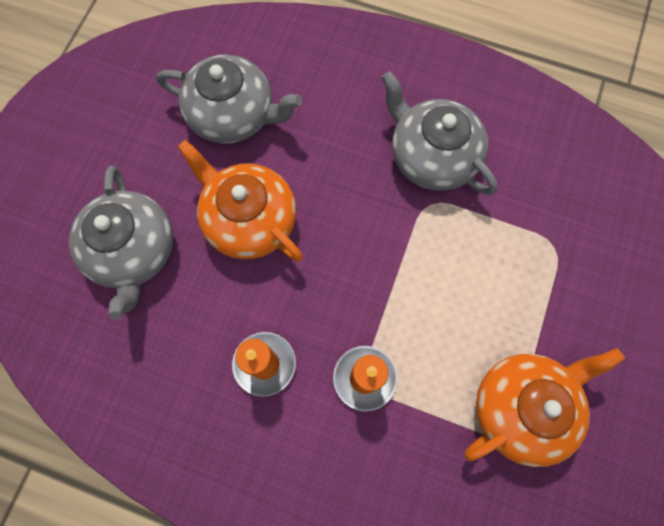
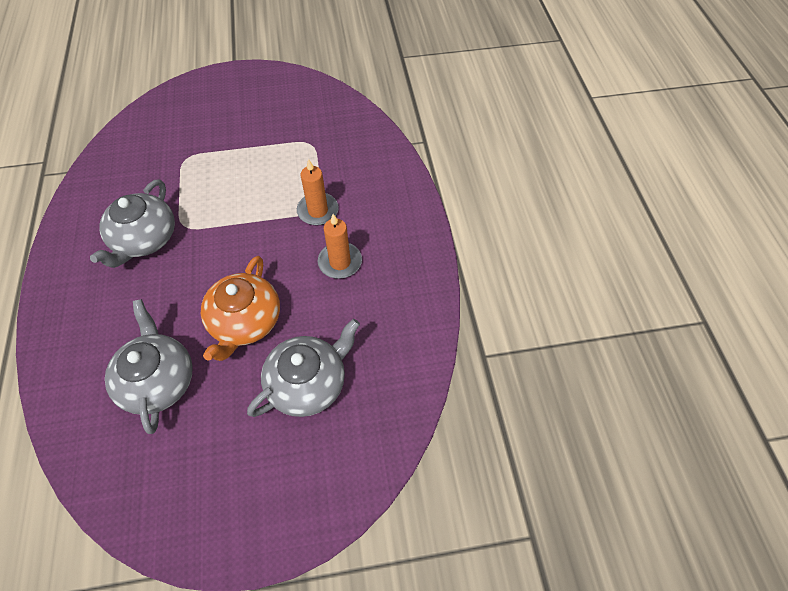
camera: 120 degrees left, 15 degrees down
(522, 407) = (291, 141): orange teapot -> none

